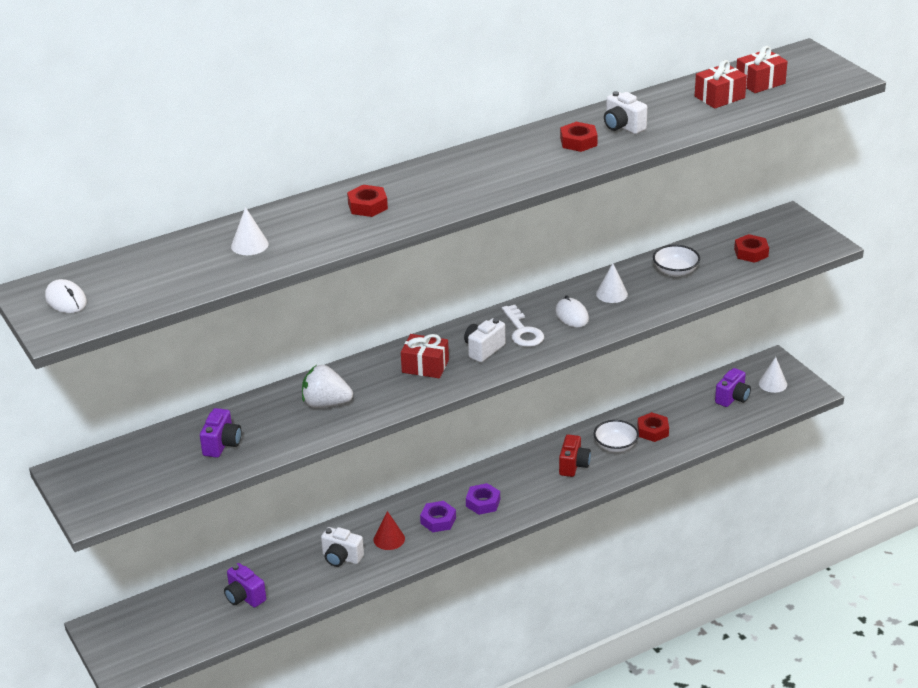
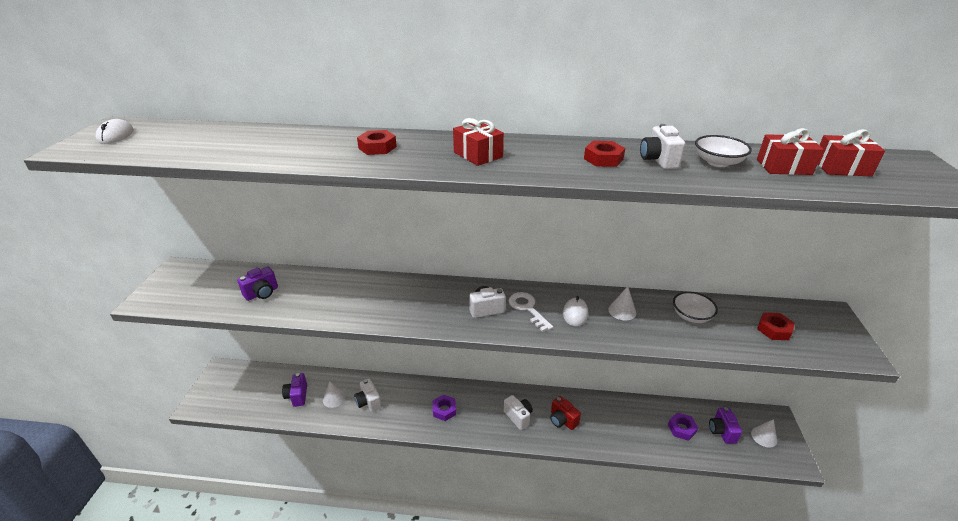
camera: 35 degrees right, 0 degrees up
(249, 245) = (264, 143): white cone -> white cone (334, 398)
(326, 403) = (348, 297): white strawberry -> none
(389, 539) = (405, 405): red cone -> none
(425, 366) = (436, 302): red gift -> red gift (478, 155)
(483, 503) = (481, 413): purple nut -> purple nut (681, 428)
(523, 331) = (527, 309): white key -> white key turned 135 degrees clockwise
(525, 486) = (518, 417): none -> white camera
(573, 465) = (562, 420): red camera -> red camera turned 90 degrees clockwise
(615, 446) = (603, 421): white bowl -> white bowl (717, 162)
(652, 431) = (639, 425): red nut -> none
(732, 398) = (721, 431): purple camera -> purple camera turned 105 degrees clockwise

